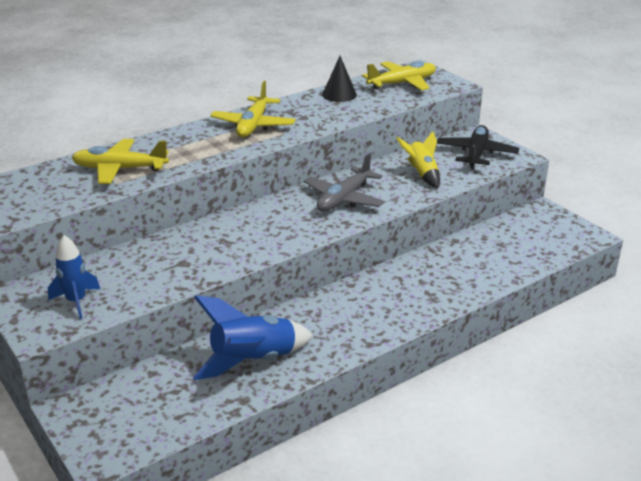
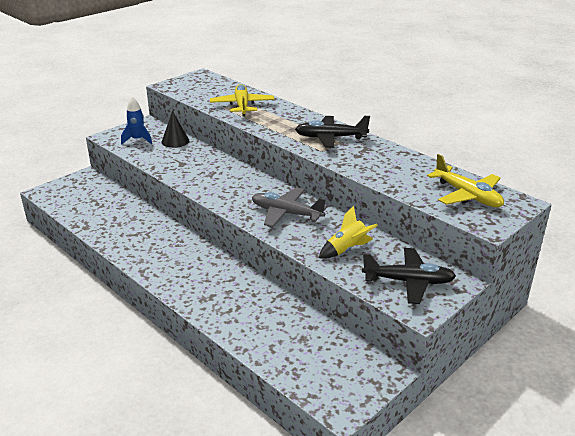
camera: 80 degrees right, 0 degrees up
(253, 125) = (330, 138): yellow plane -> black plane
(253, 361) = (123, 225): blue rocket -> none
(339, 95) = (415, 166): black cone -> black cone (175, 141)

